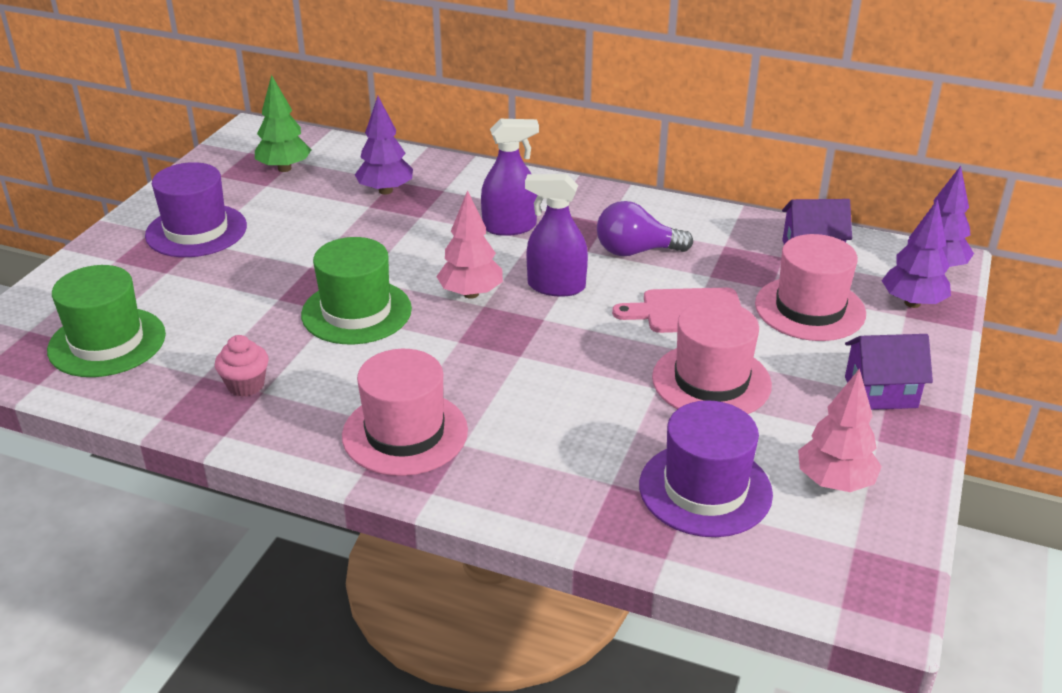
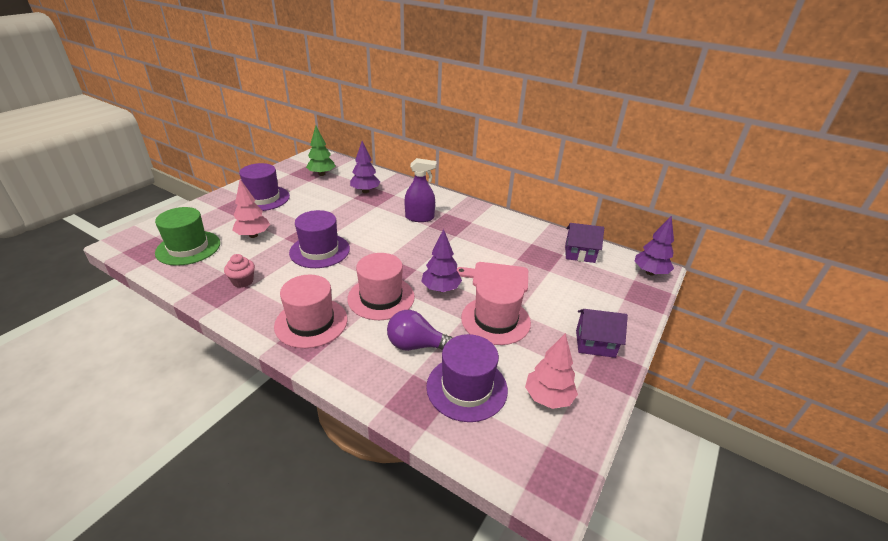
camera: 10 degrees right, 0 degrees up
(356, 312) = (319, 251): green hat -> purple hat
(470, 294) = (383, 250): pink tree -> pink tree (253, 235)
(556, 286) = (430, 252): purple spray bottle -> none
(636, 251) = (481, 240): purple light bulb -> purple light bulb (417, 345)
(809, 309) = (568, 286): pink hat -> pink hat (381, 297)
(912, 303) = (630, 292): purple tree -> purple tree (441, 289)

